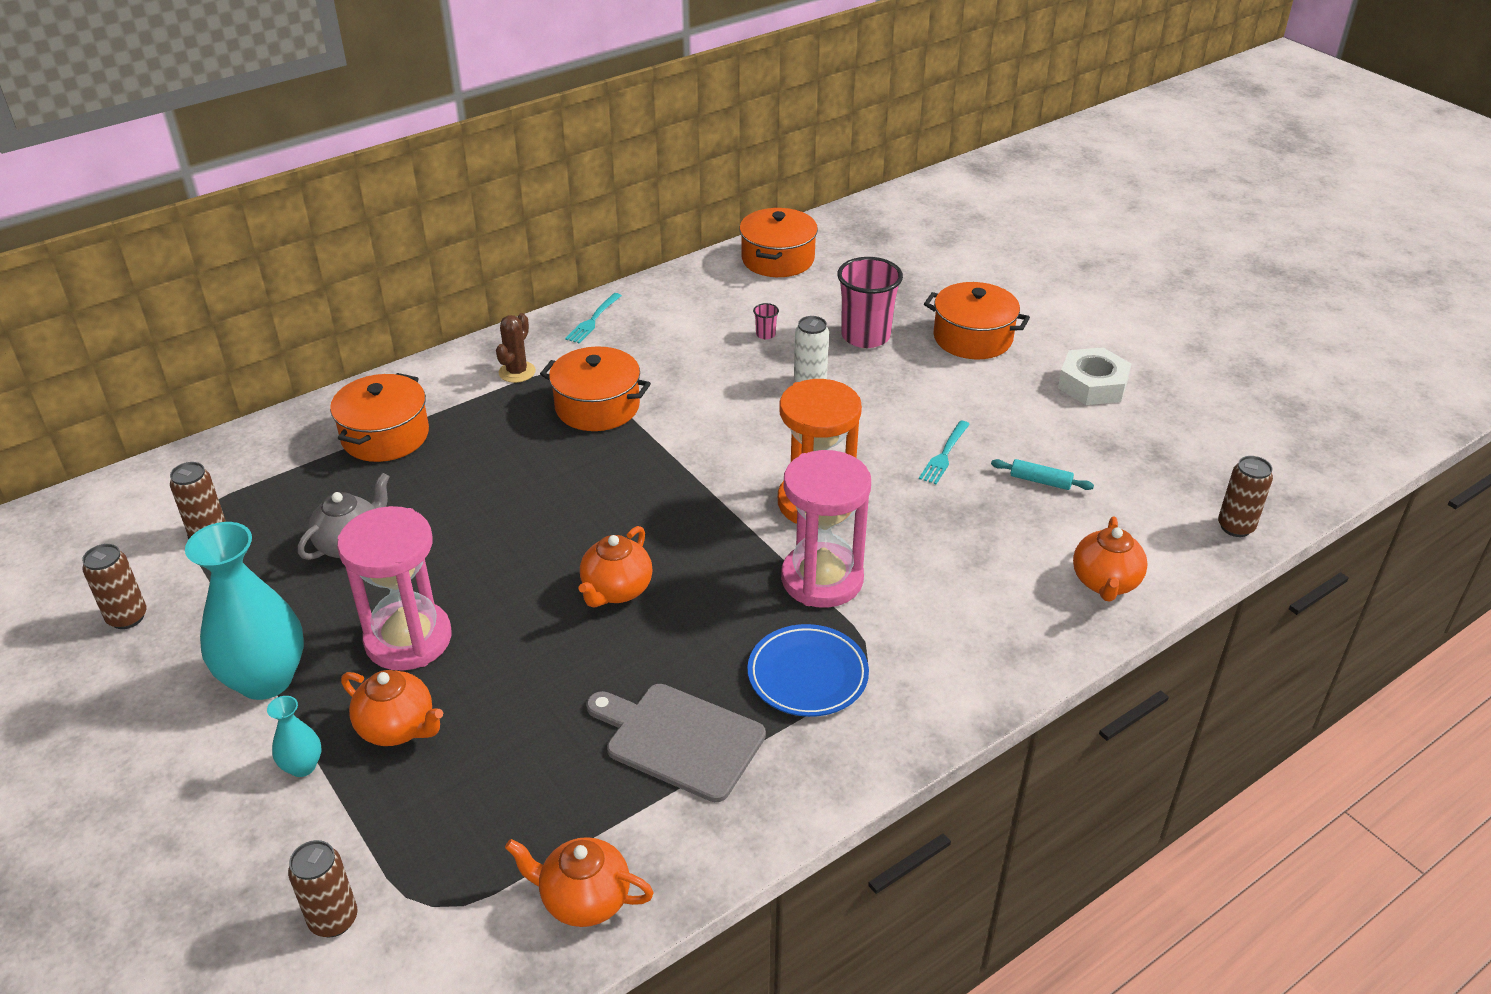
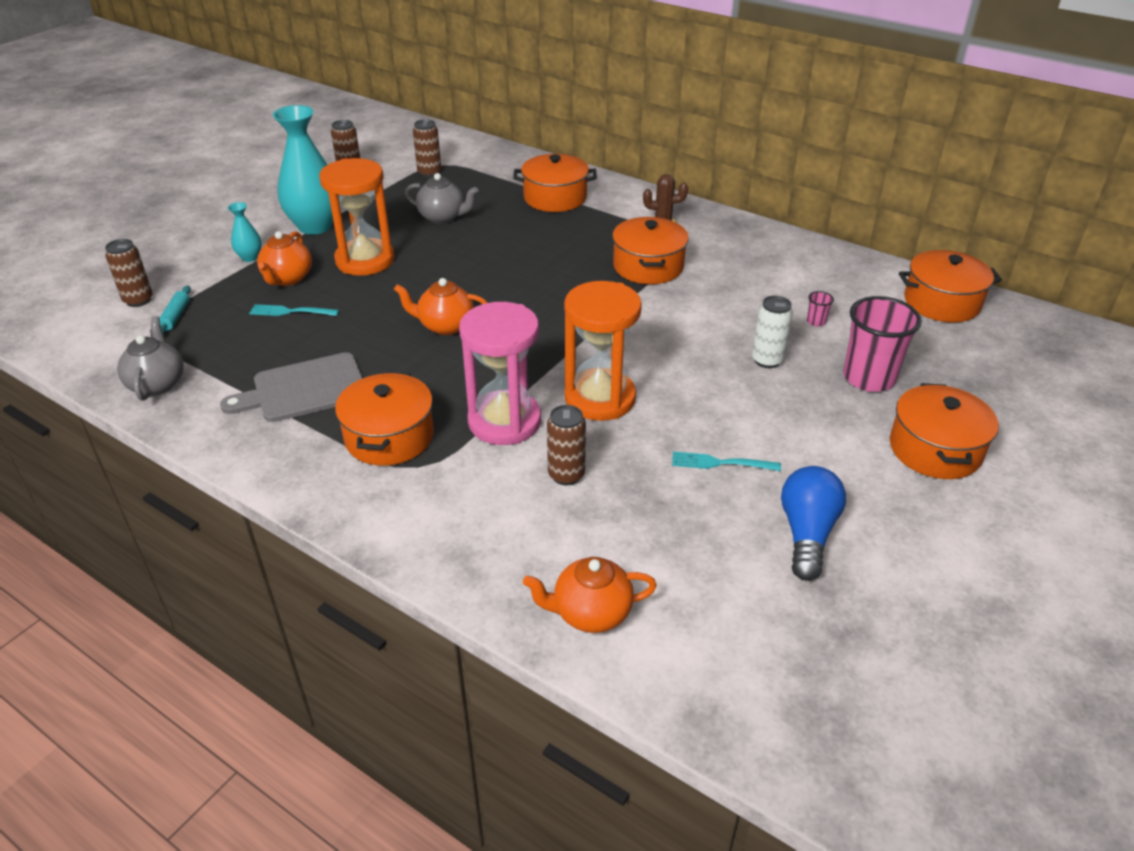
camera: 70 degrees right, 0 degrees up
(408, 639) = (365, 260): pink hourglass -> orange hourglass
(584, 899) = (157, 384): orange teapot -> grey teapot
(593, 320) = (755, 237): turquoise fork -> turquoise fork (290, 311)
(679, 740) = (304, 389): grey cutting board -> grey cutting board turned 120 degrees counterclockwise
(807, 675) = (389, 437): blue plate -> orange pot
(1040, 481) = (725, 539): turquoise rolling pin -> turquoise rolling pin (175, 316)
(1047, 436) = (807, 533): none -> blue light bulb
(1092, 384) = (933, 558): white nut -> none
(1235, 527) = (753, 727): brown can -> brown can (566, 475)

